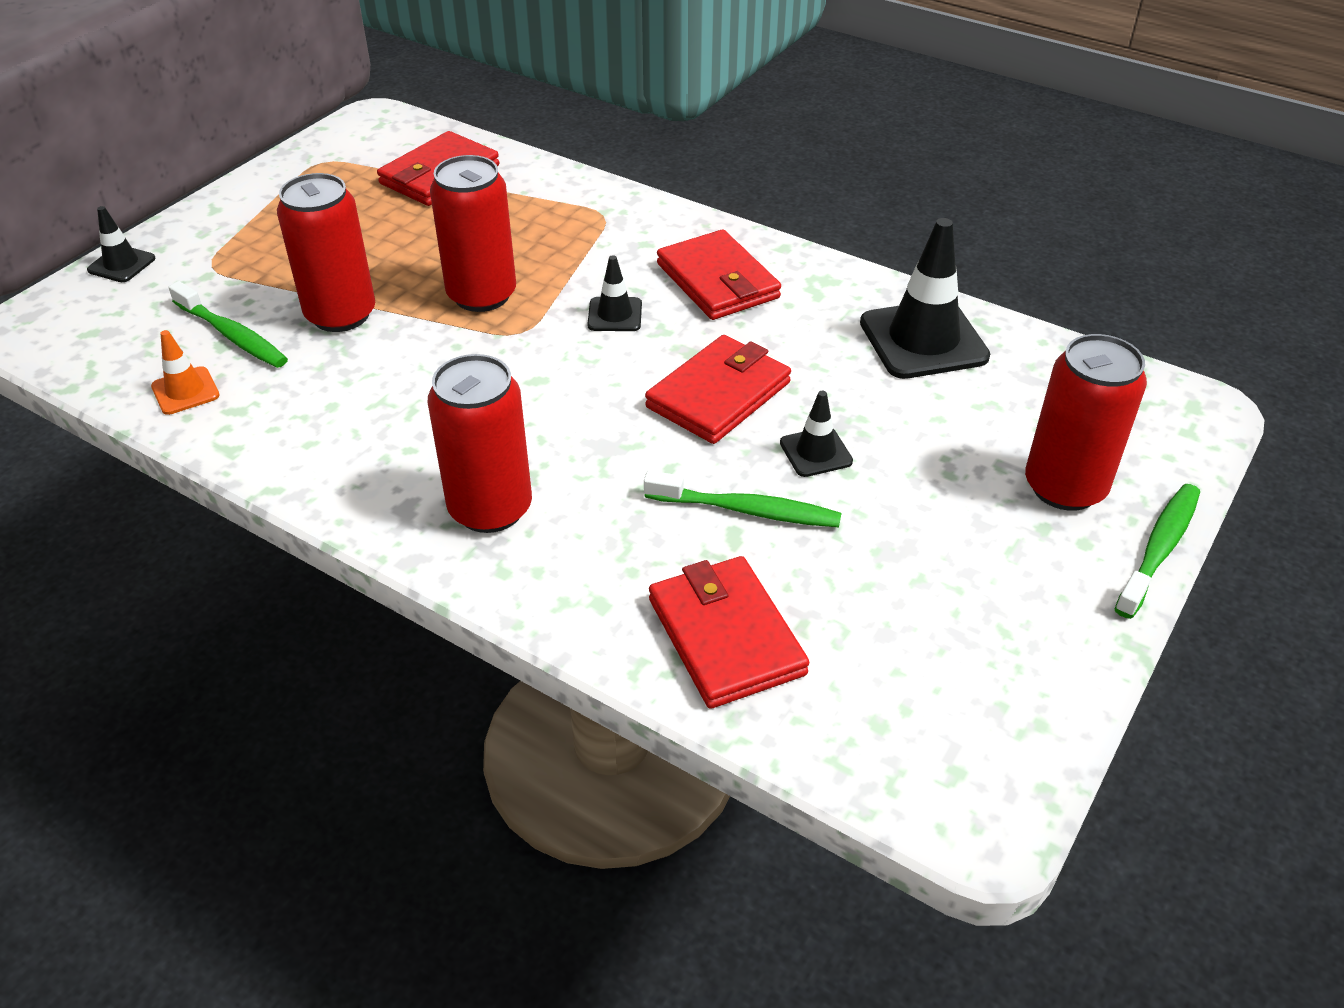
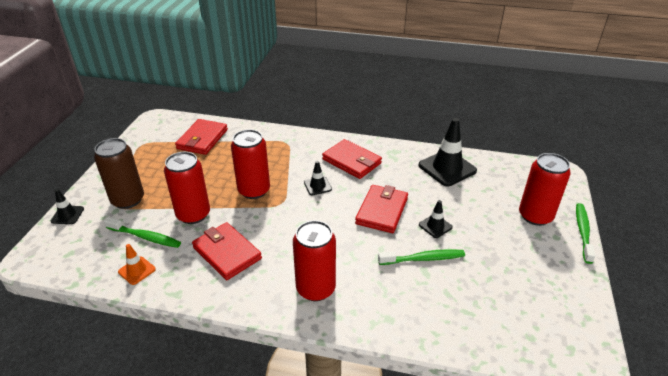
camera: 20 degrees left, 5 degrees down
(239, 261) = (128, 200): none -> brown can
(725, 636) = (449, 317): red wallet -> red wallet (227, 253)

